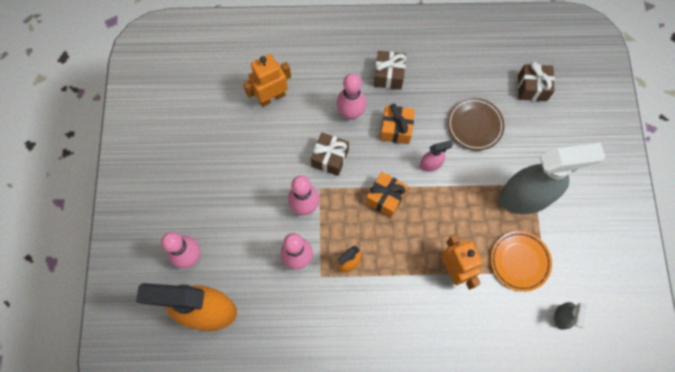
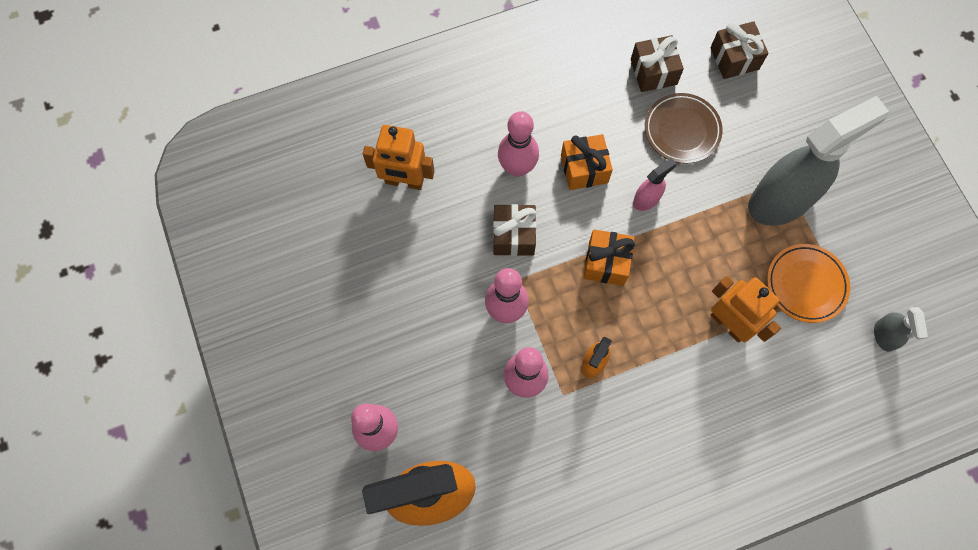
camera: 20 degrees left, 0 degrees up
(272, 97) = (404, 181): orange robot -> orange robot turned 120 degrees counterclockwise
(388, 75) = (547, 102): brown gift -> brown gift (653, 72)

